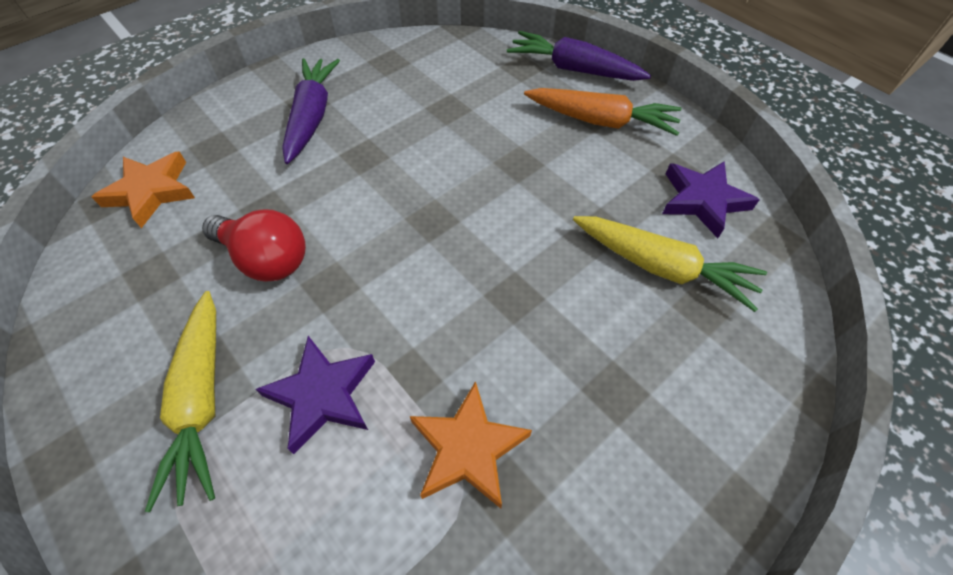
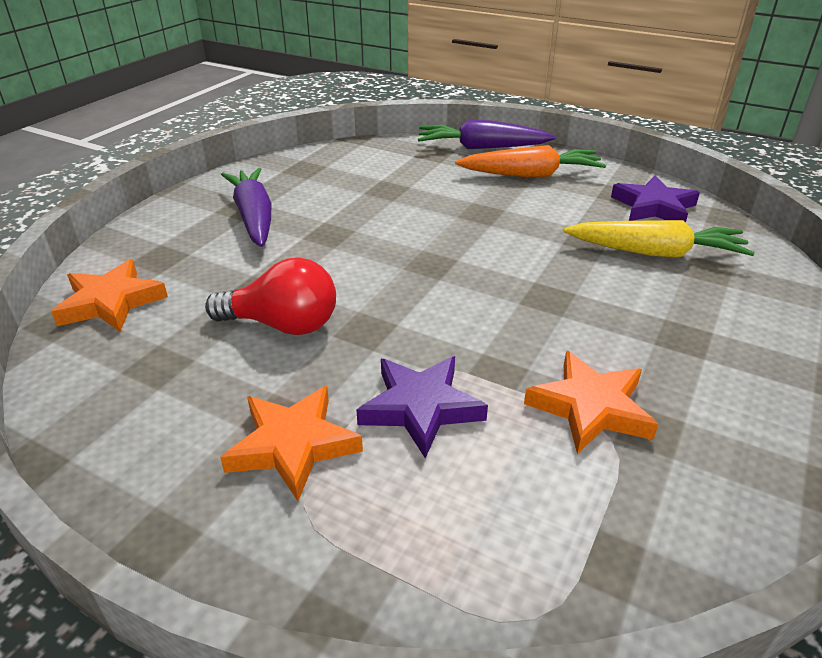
camera: 20 degrees left, 20 degrees down
(202, 400) = (293, 445): yellow carrot -> orange star

